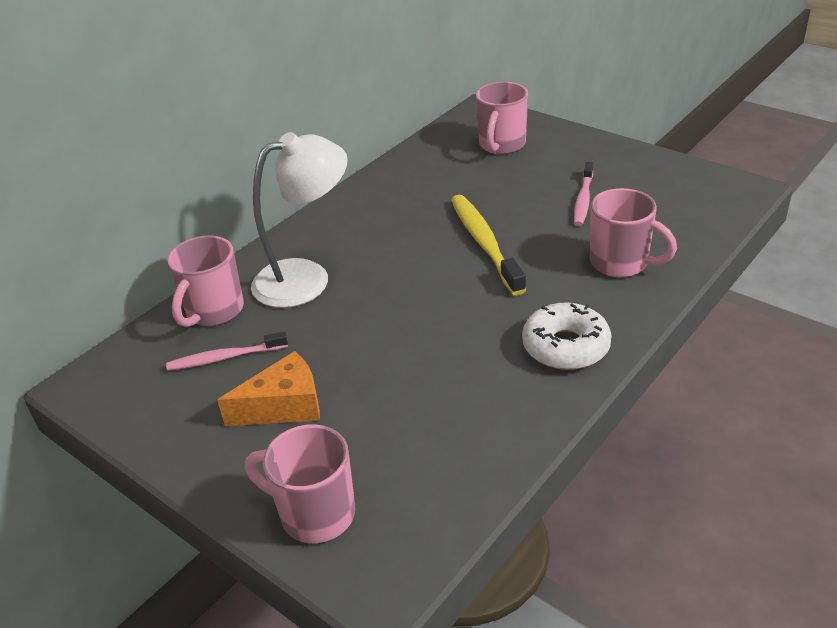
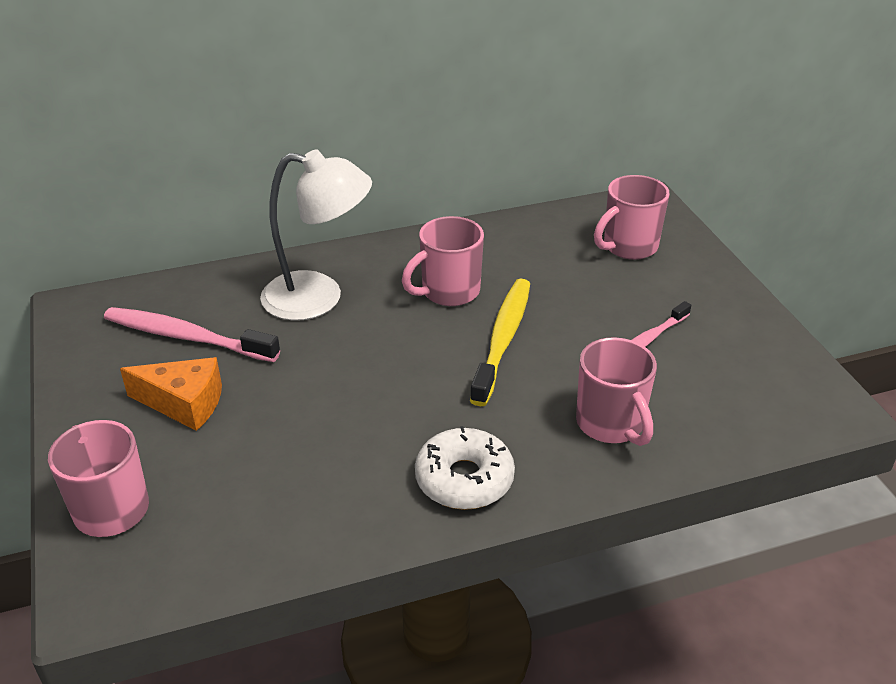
camera: 30 degrees right, 0 degrees up
(214, 311) = (220, 292): pink mug -> pink mug (448, 292)
(225, 358) = (187, 337): pink toothbrush -> pink toothbrush, size x1.62

